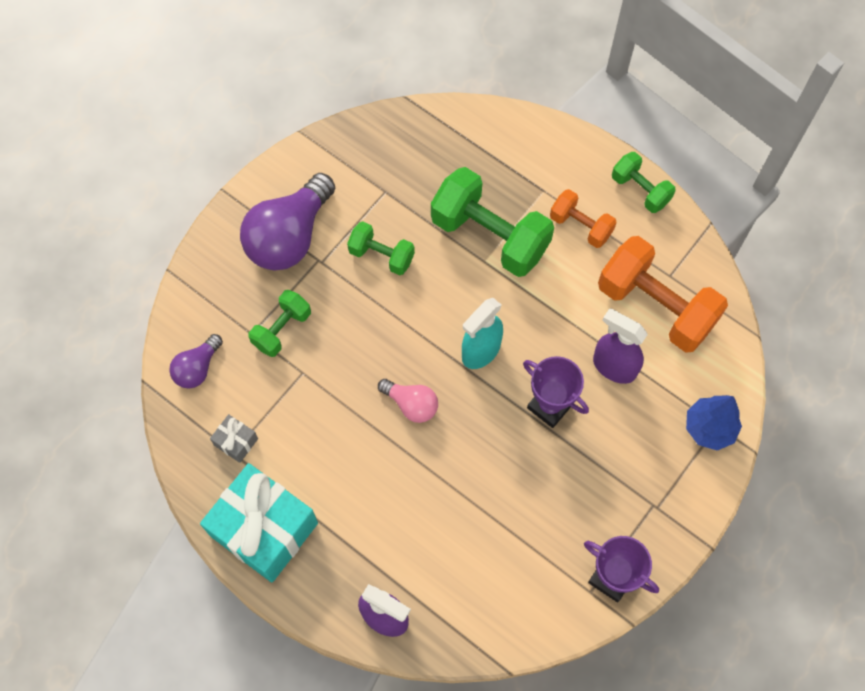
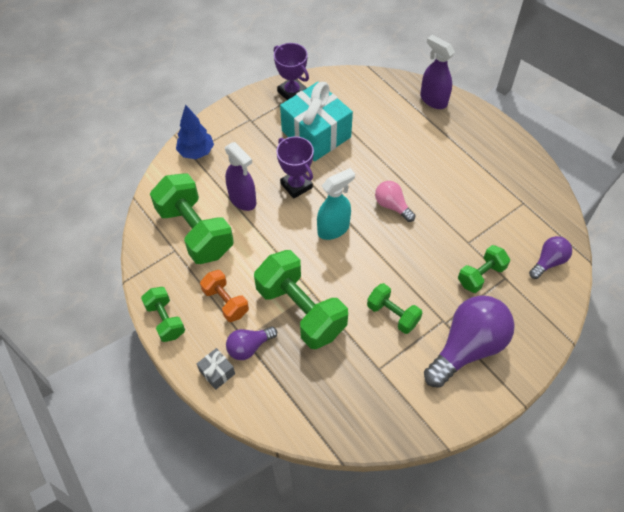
camera: 165 degrees left, 10 degrees down
(236, 442) = (521, 208): grey gift -> grey gift (217, 372)
(264, 529) = (504, 156): turquoise gift -> turquoise gift (316, 134)
(534, 182) = (249, 347): none -> purple light bulb
(655, 307) = (195, 231): orange dumbbell -> green dumbbell

